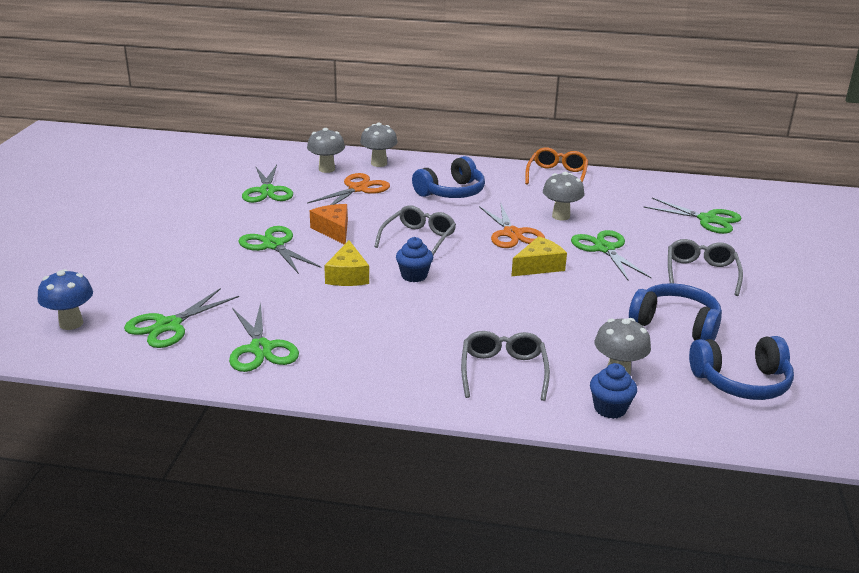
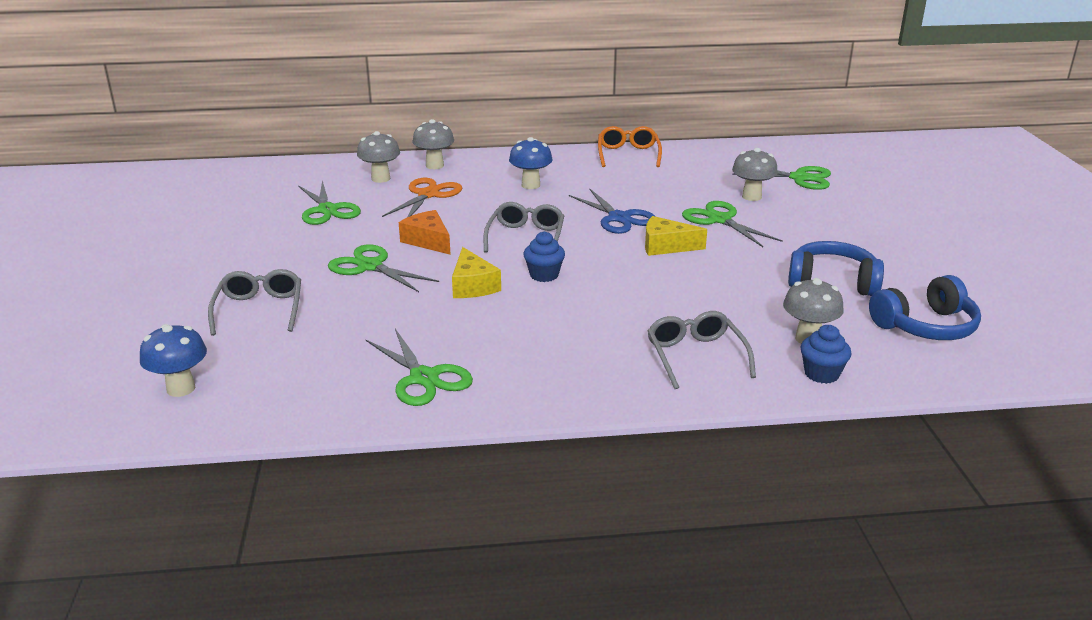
camera: 15 degrees left, 0 degrees up
(168, 325) = (301, 371): green scissors -> none
(451, 192) = (530, 185): blue headphones -> blue mushroom
(512, 234) = (619, 218): orange scissors -> blue scissors
(539, 266) = (666, 246): yellow cheese -> yellow cheese turned 120 degrees counterclockwise
(561, 216) = (657, 194): grey mushroom -> grey mushroom (751, 197)
(701, 273) = (825, 230): grey glasses -> grey glasses (259, 310)

